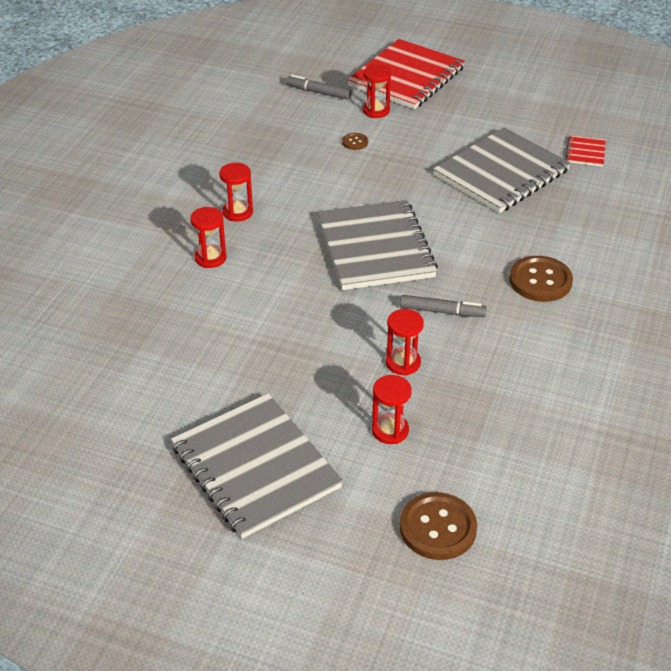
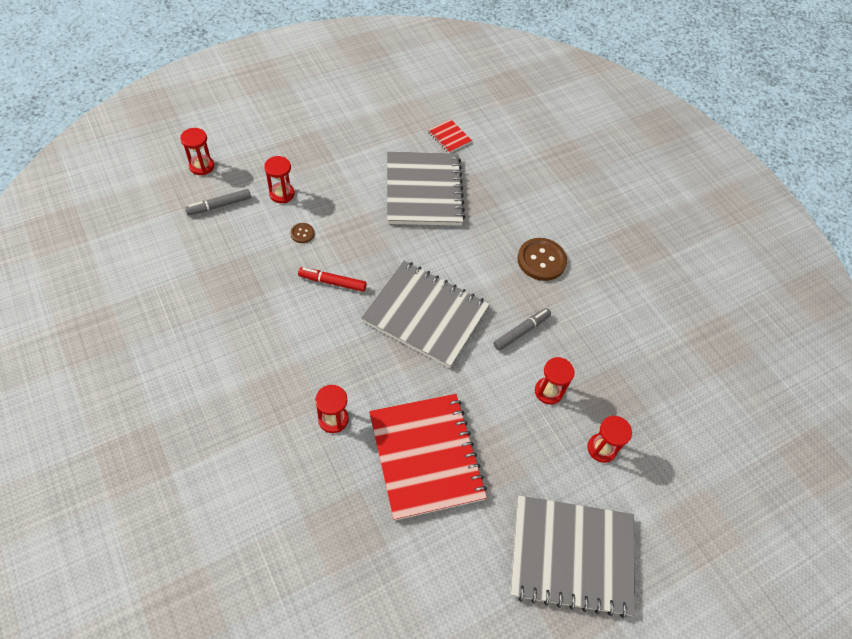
camera: 55 degrees left, 15 degrees up
(237, 212) = (300, 362): red hourglass -> red hourglass (201, 166)
(332, 183) = (332, 282): none -> red marker
(406, 77) = (265, 148): red notebook -> red notebook (426, 456)
(438, 528) = (701, 490): brown button -> none

